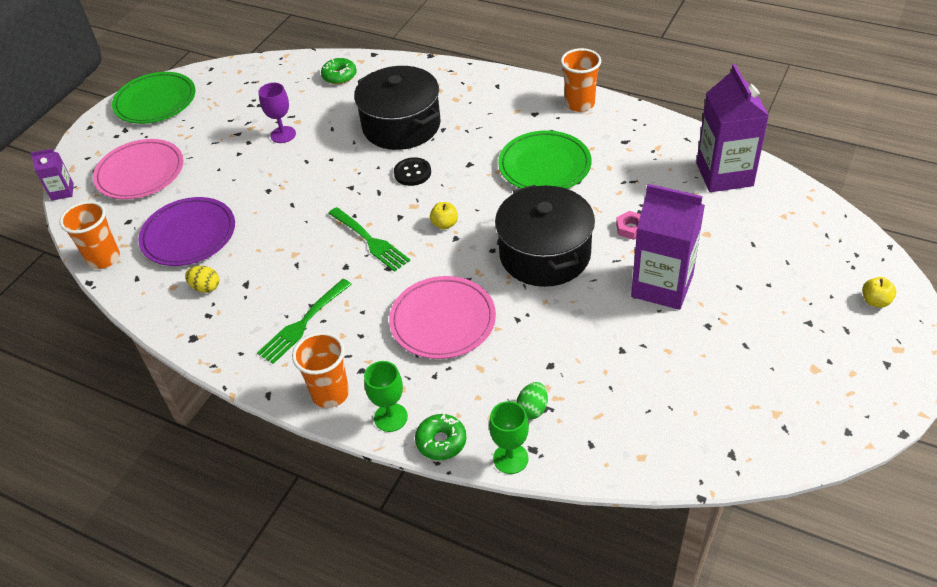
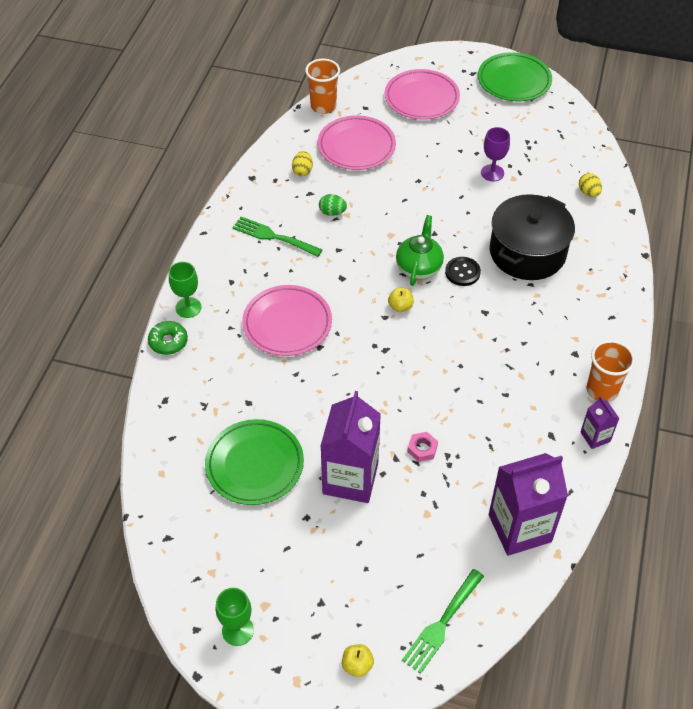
camera: 75 degrees right, 5 degrees up
(62, 192) = (390, 61): purple carton -> purple carton (595, 437)
(189, 235) = (356, 146): purple plate -> pink plate
(330, 394) = (207, 268): orange cup -> none
(339, 76) = (588, 193): green donut -> yellow egg
(370, 241) = (370, 259): green fork -> green fork (442, 623)
(395, 204) = (419, 267): none -> green teapot
(510, 458) = (155, 387): green goblet -> green goblet (238, 630)
(532, 409) = (202, 395): green egg -> green egg (332, 212)
(544, 166) = (496, 371): green plate -> green plate (255, 464)
(544, 254) = (376, 384): black pot -> none

